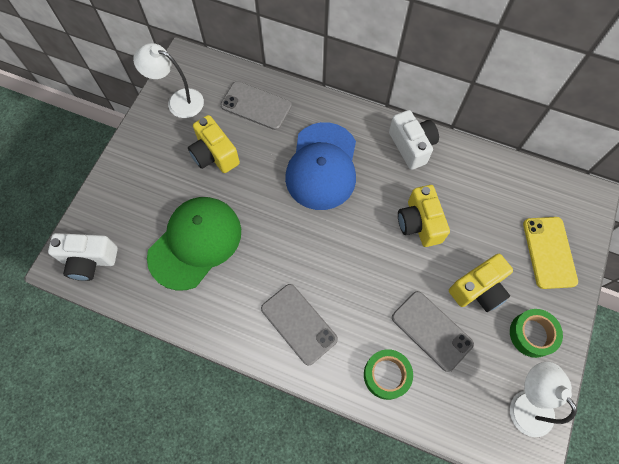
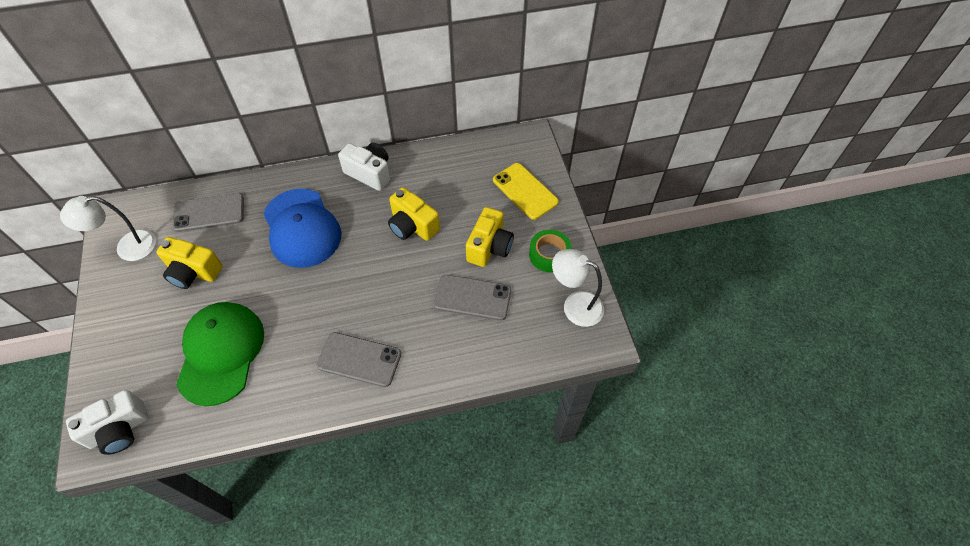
camera: 35 degrees left, 10 degrees down
(386, 375) = (458, 352): green tape -> none

